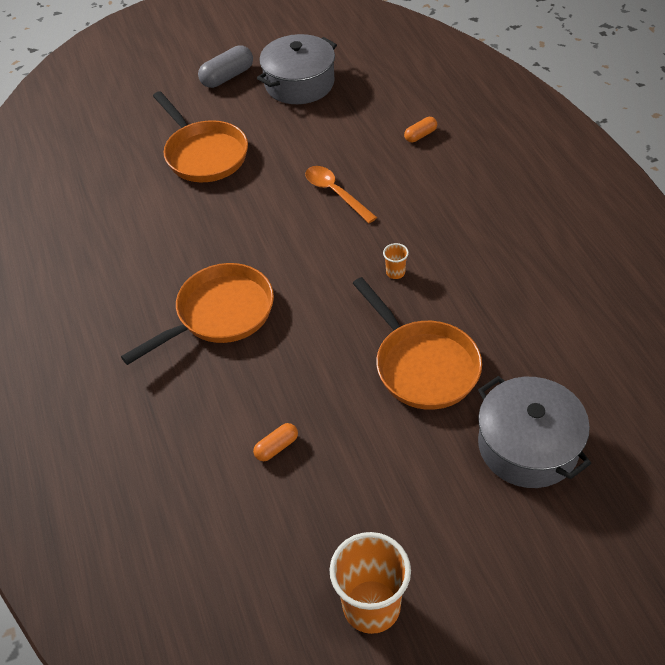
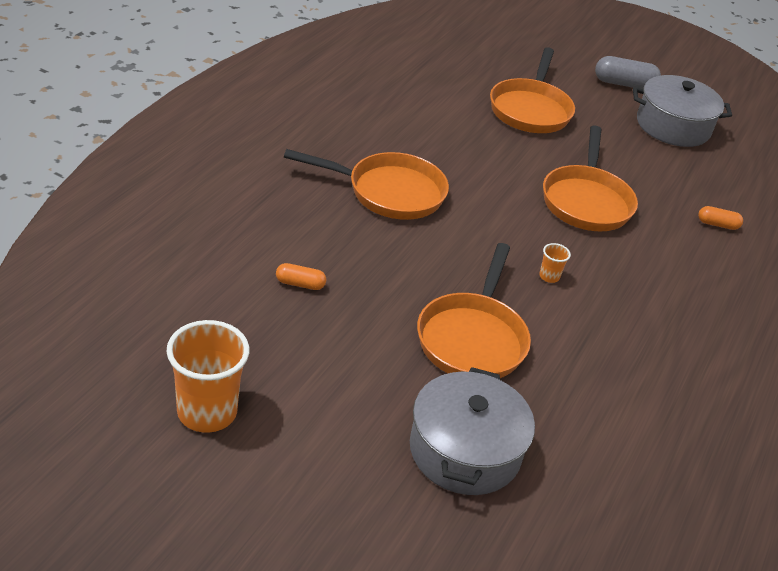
camera: 40 degrees right, 10 degrees down
(335, 193) = (586, 201): orange spoon -> orange pan

